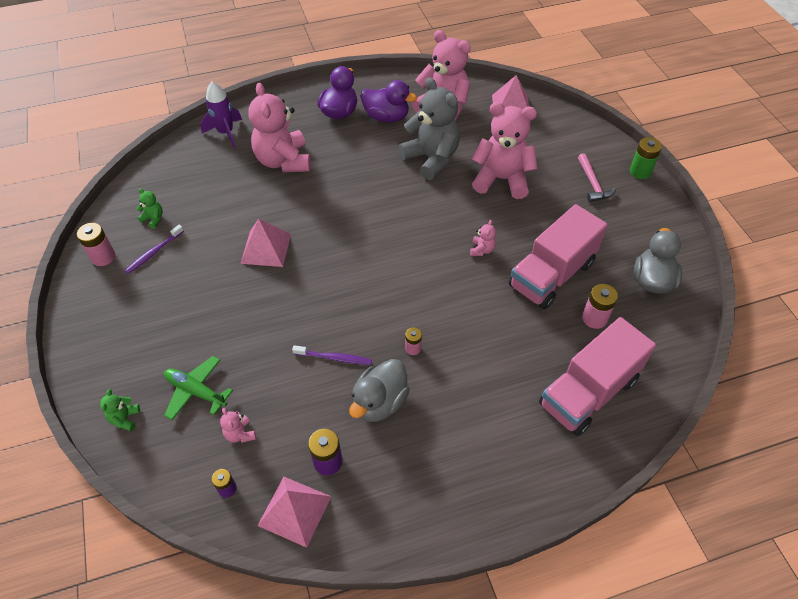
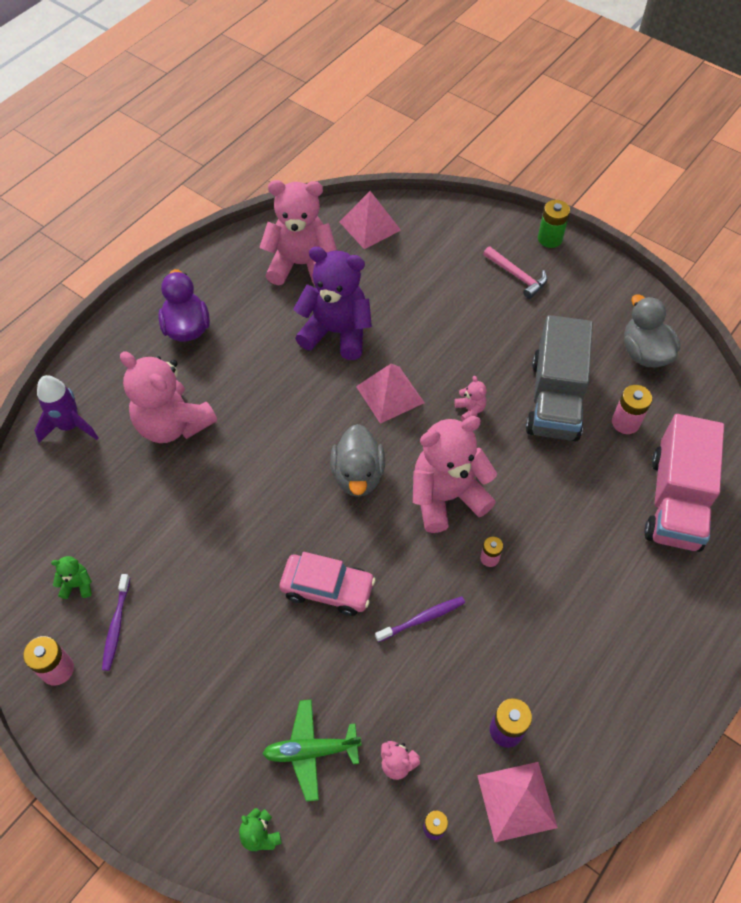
camera: 35 degrees left, 5 degrees up
(266, 248) = (244, 541): pink pyramid -> pink pyramid (389, 394)
(291, 304) = (327, 589): none -> pink car
(380, 402) = (504, 636): grey duck -> grey duck (358, 475)
(386, 117) = (246, 306): purple duck -> none
(431, 159) = (336, 332): grey teddy bear -> purple teddy bear
(501, 179) = (427, 318): pink teddy bear -> pink teddy bear (447, 496)
(552, 275) = (554, 399): pink truck -> grey truck

